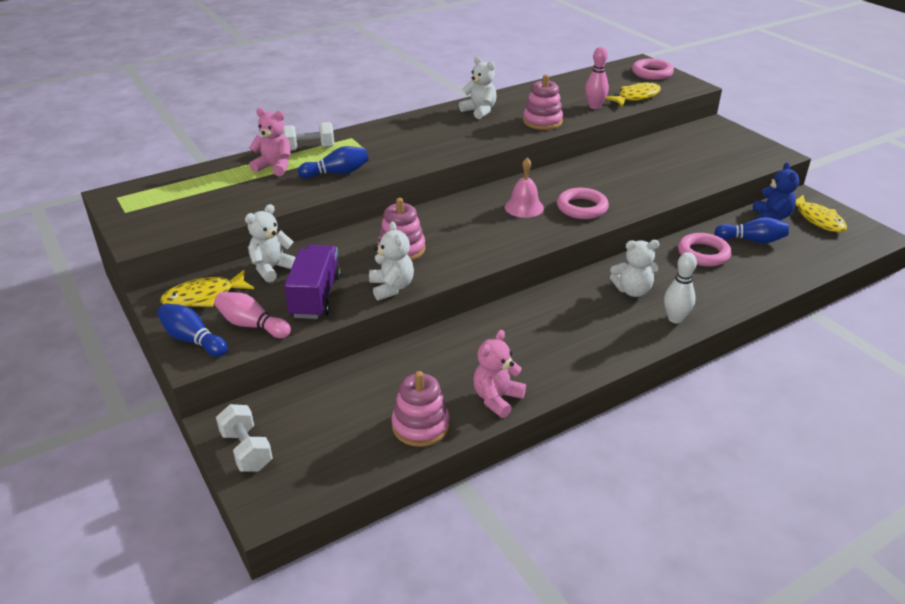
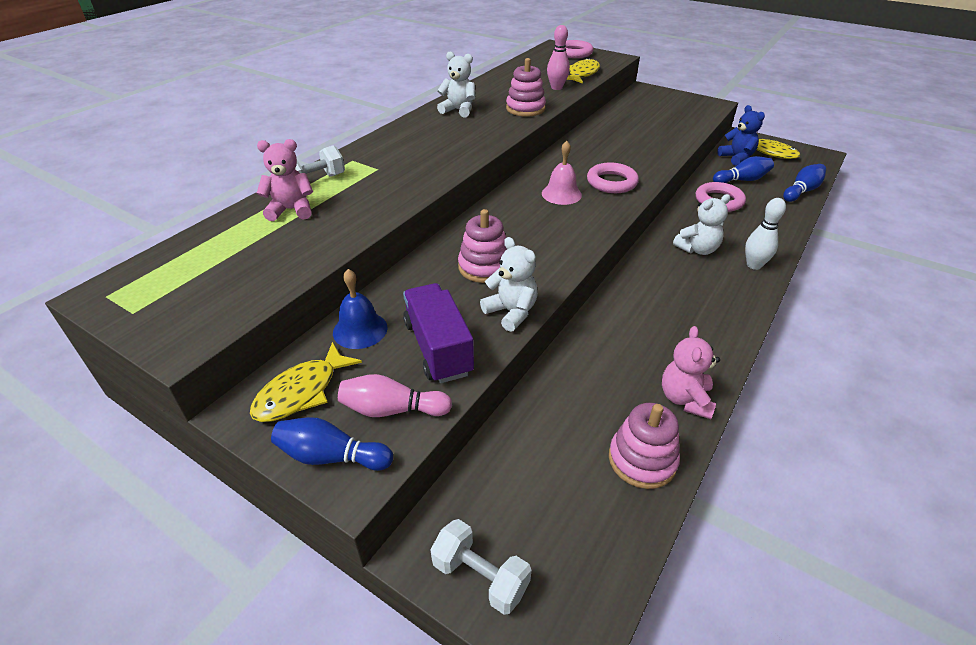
camera: 25 degrees left, 5 degrees up
(272, 268) = (360, 330): white teddy bear -> blue bell
(337, 173) = (370, 200): blue bowling pin -> blue bowling pin (802, 191)

